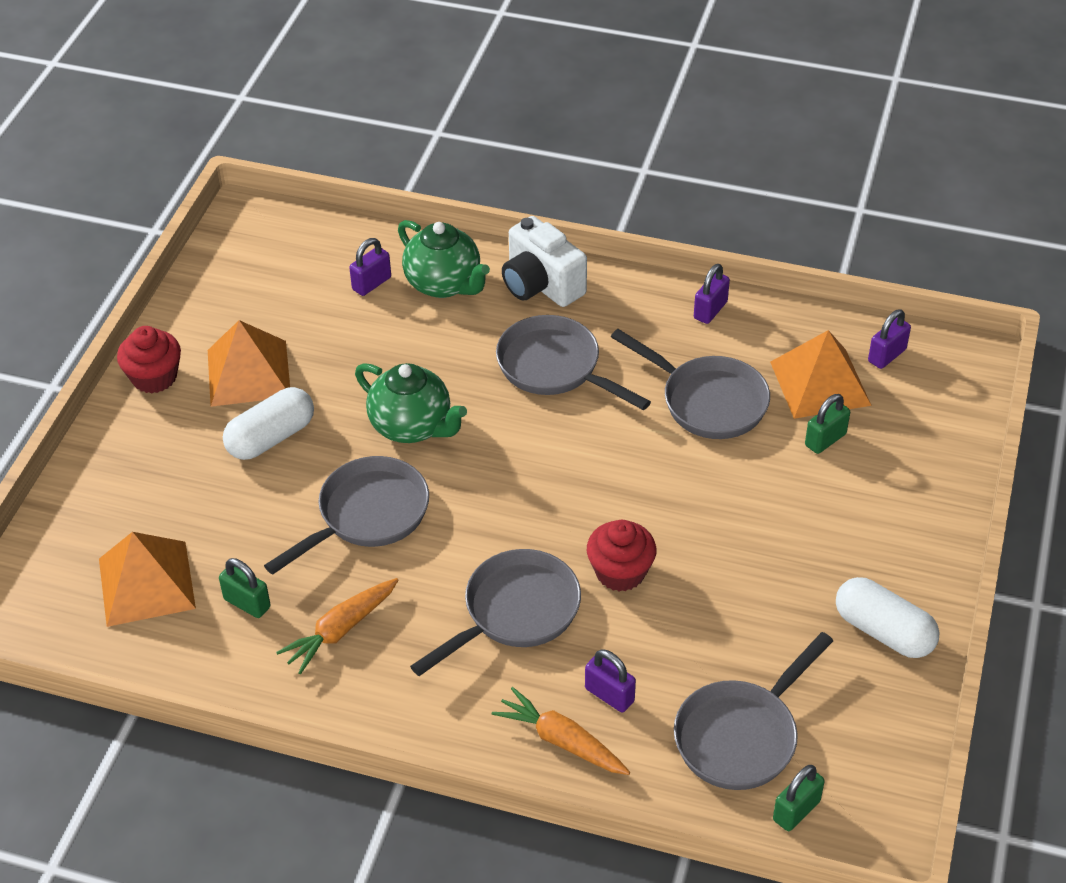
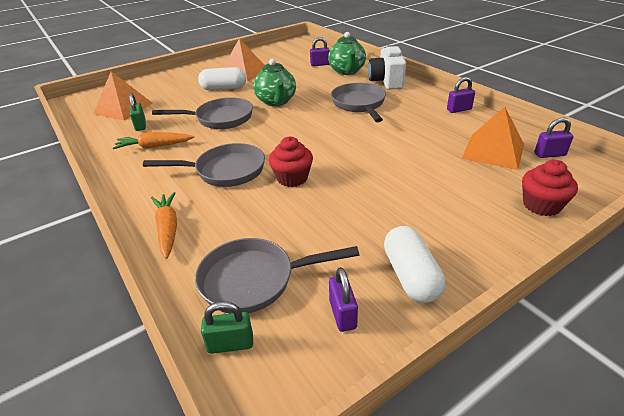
camera: 40 degrees right, 10 degrees down
(154, 377) = (214, 65): red cupcake -> red cupcake (541, 205)
(609, 695) = (217, 222): purple padlock -> purple padlock (342, 314)
(707, 401) = (419, 137): grey pan -> none
(825, 440) = (471, 173): green padlock -> none

